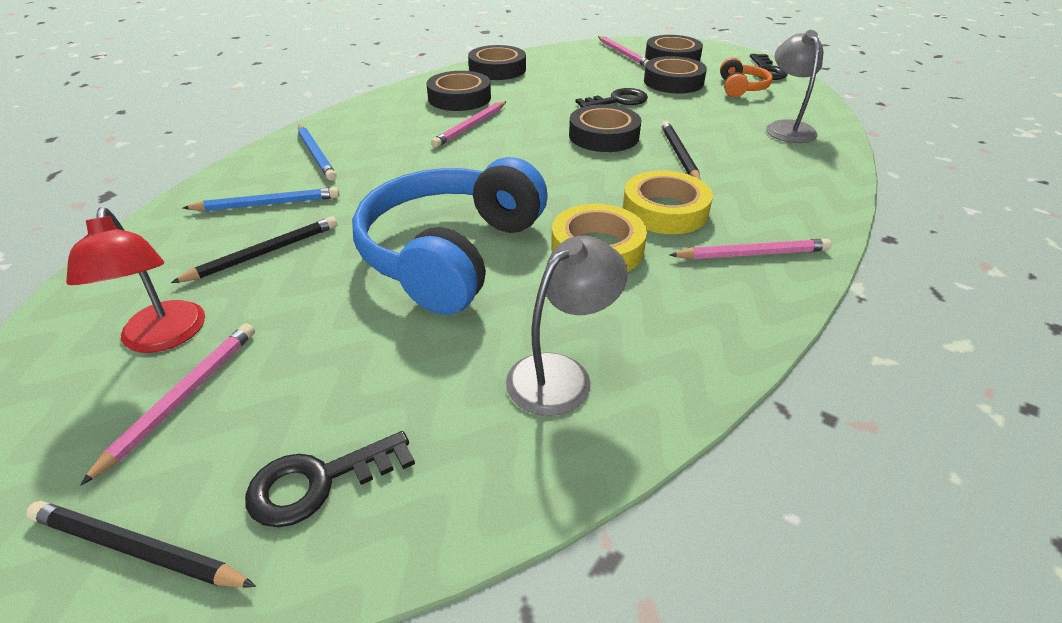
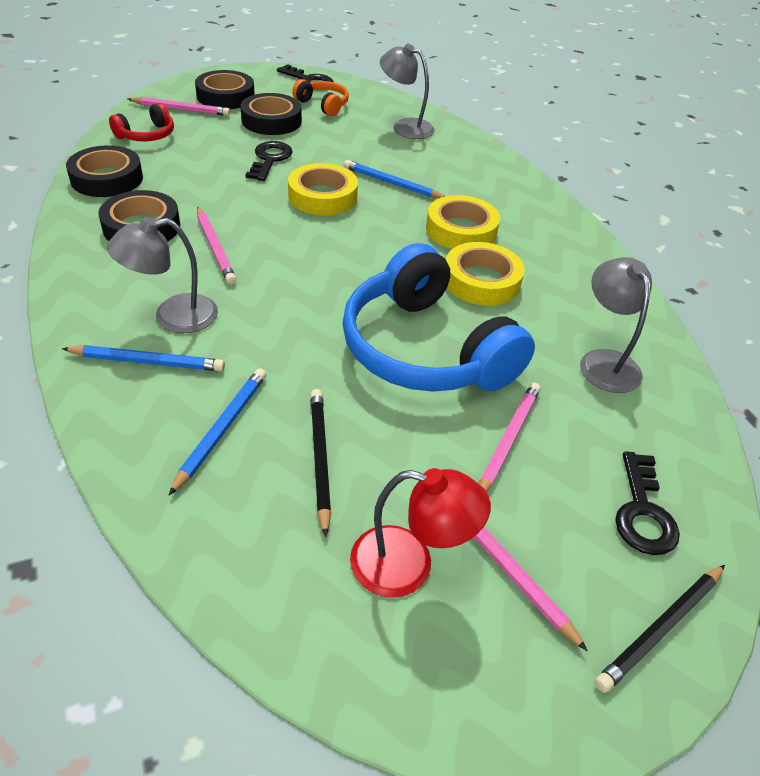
camera: 60 degrees left, 5 degrees up
(373, 143) = (173, 316): none -> grey lamp
(569, 59) = (147, 135): none -> red headphones
(604, 136) = (323, 196): black tape -> yellow tape
(679, 154) = (392, 183): black pencil -> blue pencil
(752, 254) = (541, 228): pink pencil -> pink pencil (508, 440)

